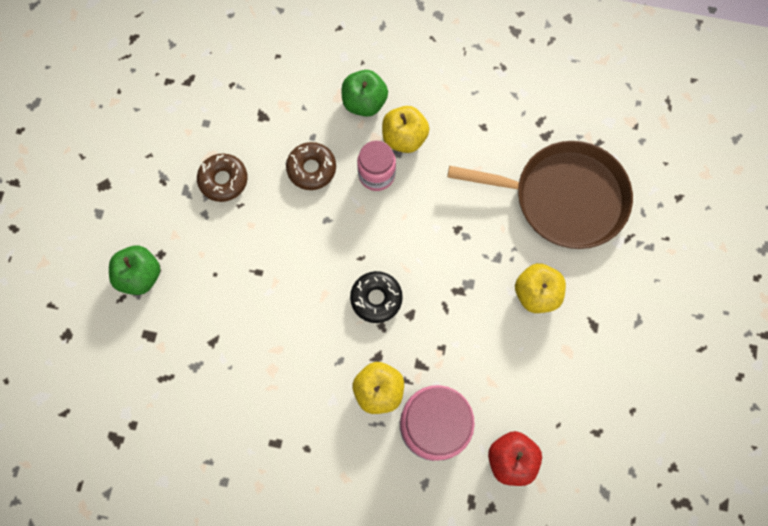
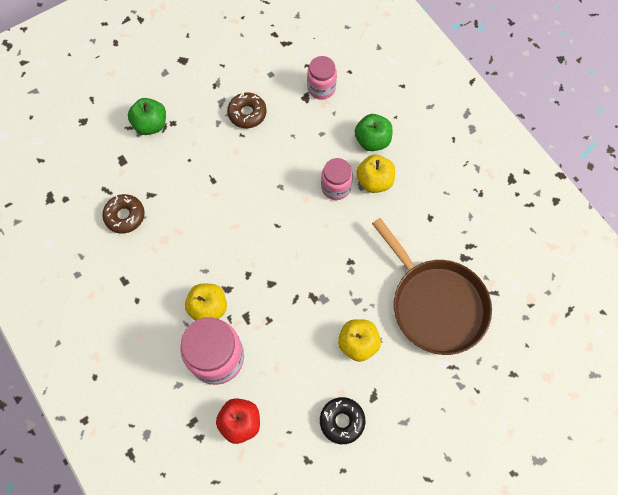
camera: 45 degrees right, 5 degrees down
(268, 94) = (321, 88): none -> pink jar
(311, 169) = (302, 151): brown donut -> brown donut (125, 216)
(376, 298) = (261, 256): black donut -> black donut (342, 421)

